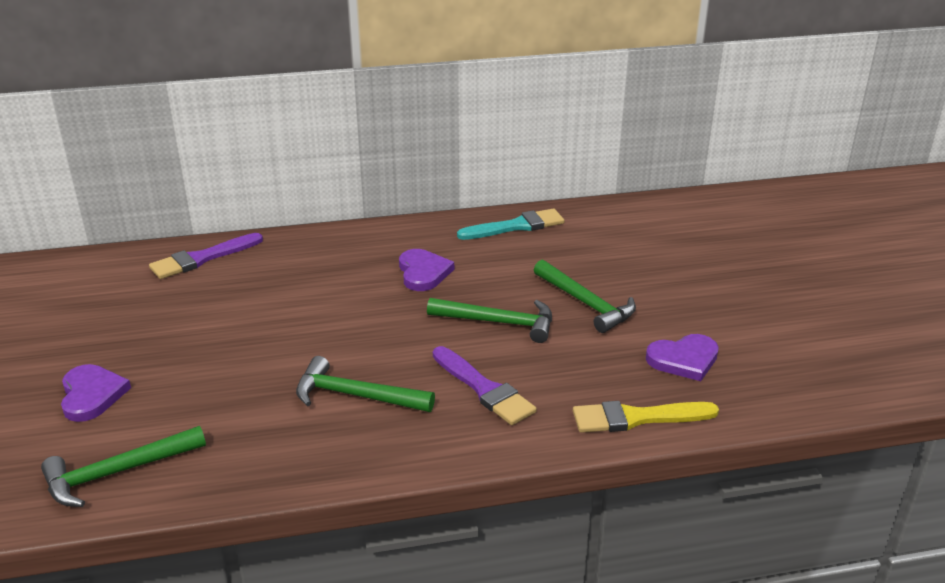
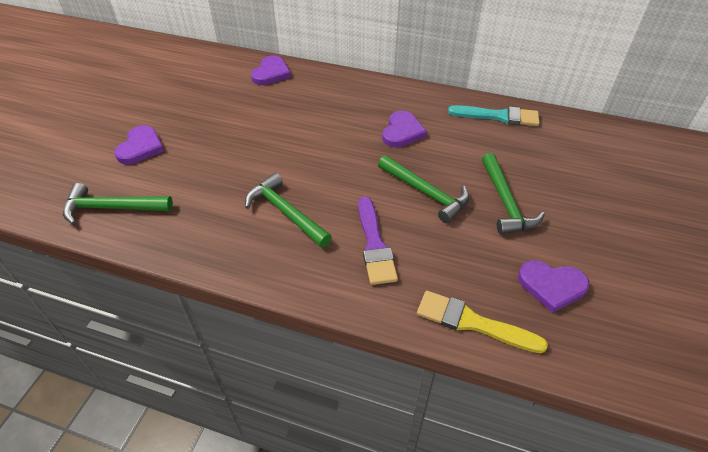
camera: 30 degrees right, 15 degrees up
(202, 258) = (271, 73): purple brush -> purple heart

